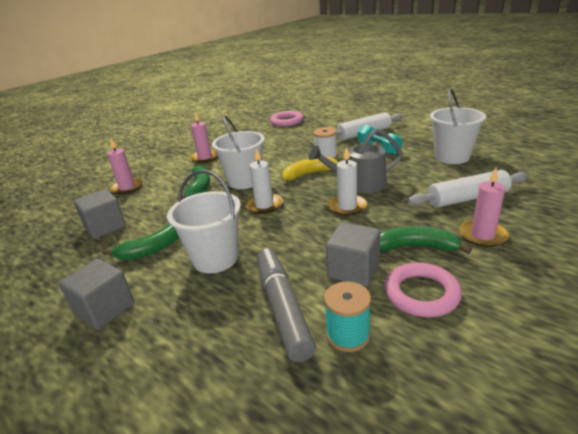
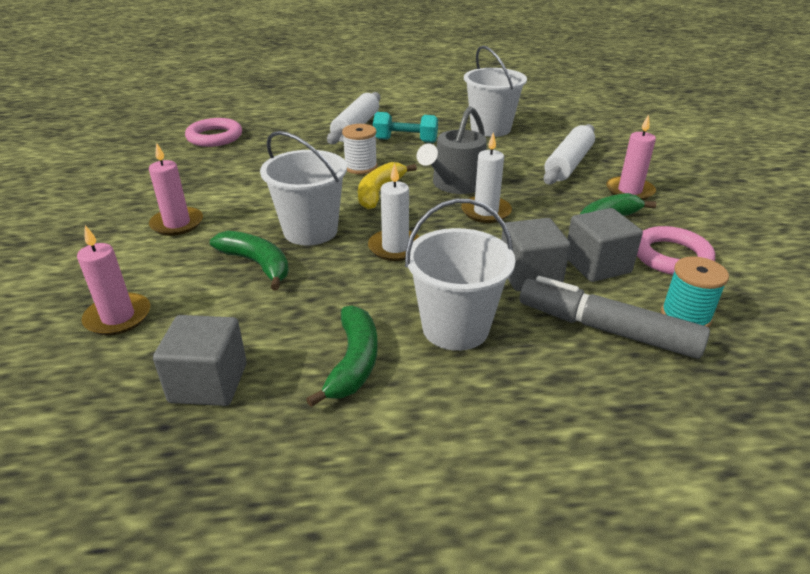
camera: 50 degrees left, 5 degrees up
(105, 309) = (441, 458): grey cube -> grey cube (529, 275)

